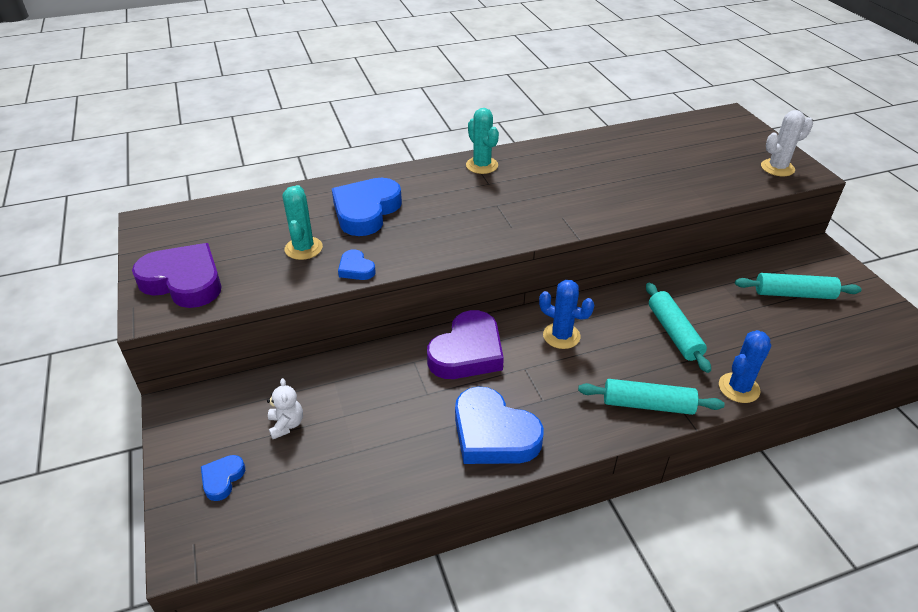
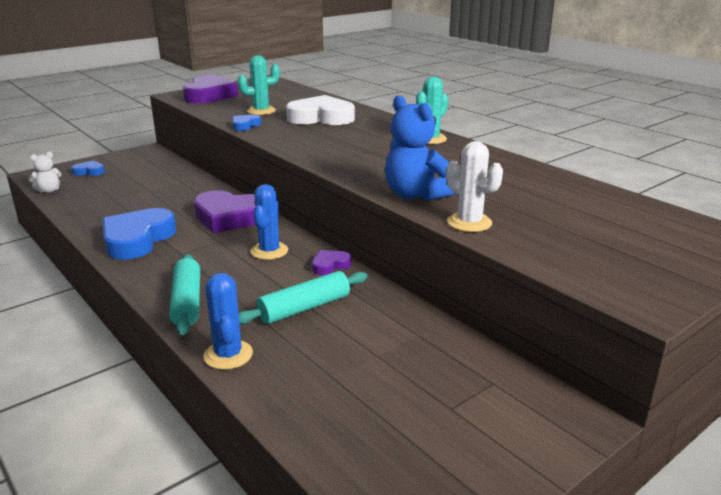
camera: 70 degrees right, 15 degrees down
(286, 425) = (137, 177): white teddy bear -> white teddy bear (49, 190)
(366, 211) = (321, 118): blue heart -> white heart
(603, 304) = (330, 265): none -> purple heart
(619, 207) = (415, 195): none -> blue teddy bear
(739, 388) = (228, 355): blue cactus -> blue cactus turned 45 degrees clockwise
(777, 168) = (628, 280): white cactus -> white cactus (469, 223)
(794, 294) = (440, 394): turquoise rolling pin -> none

